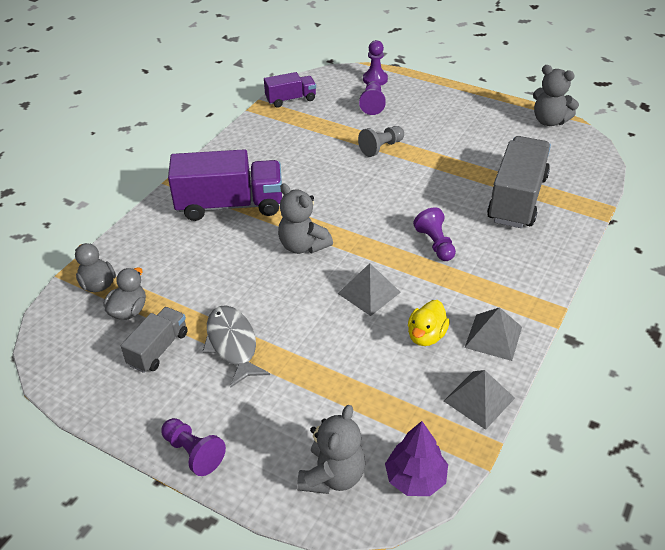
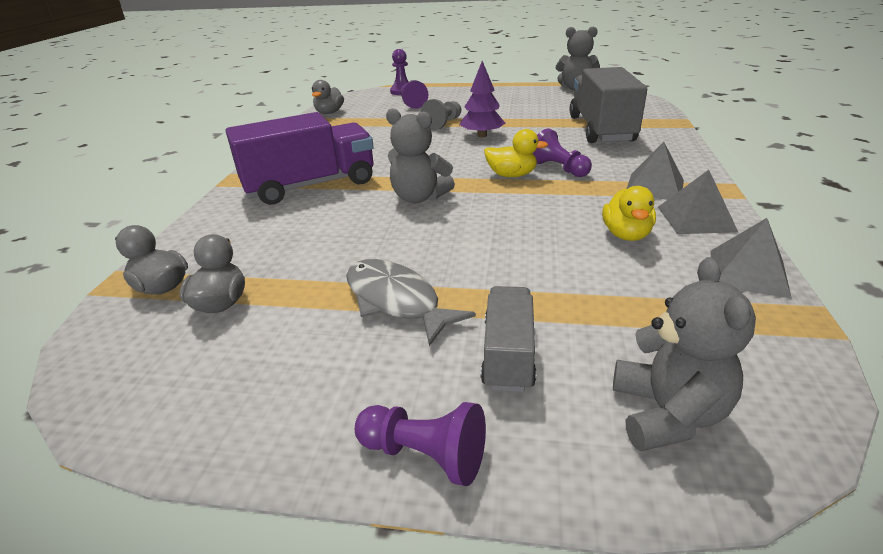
camera: 20 degrees left, 10 degrees down
(158, 349) = (288, 333): grey truck -> grey truck (508, 354)
(291, 99) = (329, 113): purple truck -> grey duck
(369, 292) = (527, 216): grey pyramid -> grey pyramid (654, 187)
(391, 240) = (511, 175): none -> yellow duck
(415, 478) = (778, 378): purple tree -> purple tree (482, 135)

